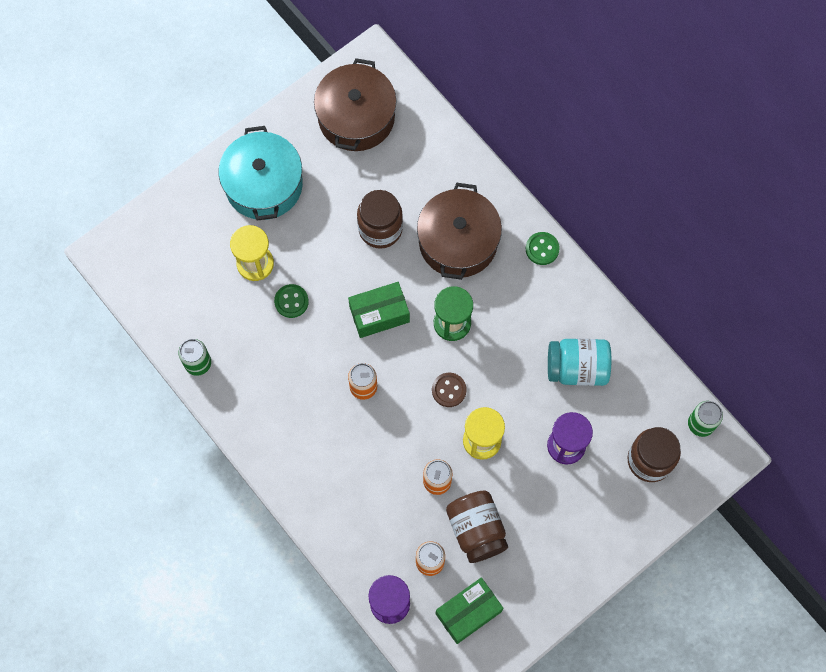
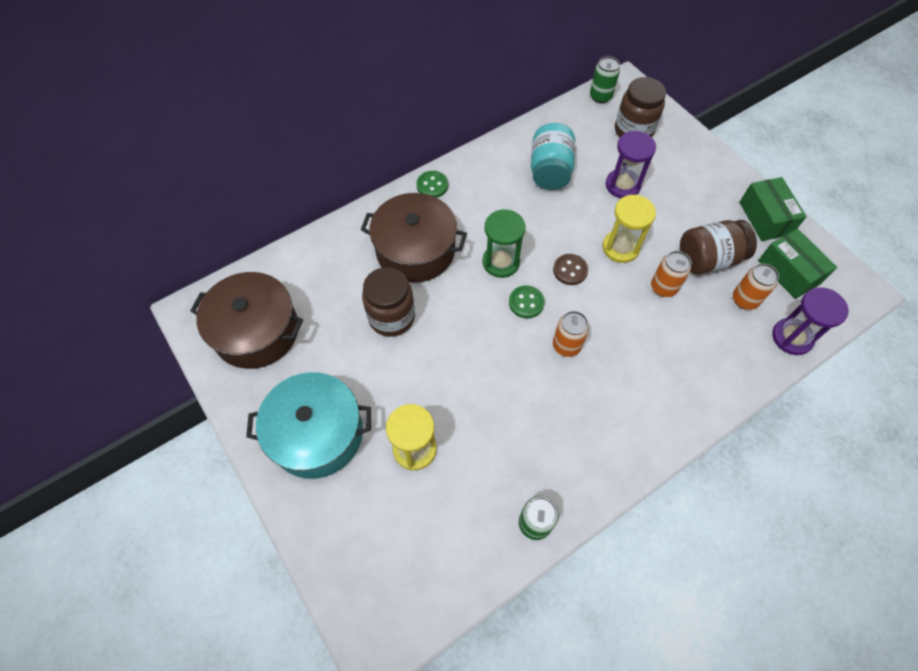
camera: 85 degrees left, 10 degrees down
(291, 301) = (465, 411): green button -> green button (526, 302)
(379, 314) = (487, 325): green box -> green box (765, 218)

